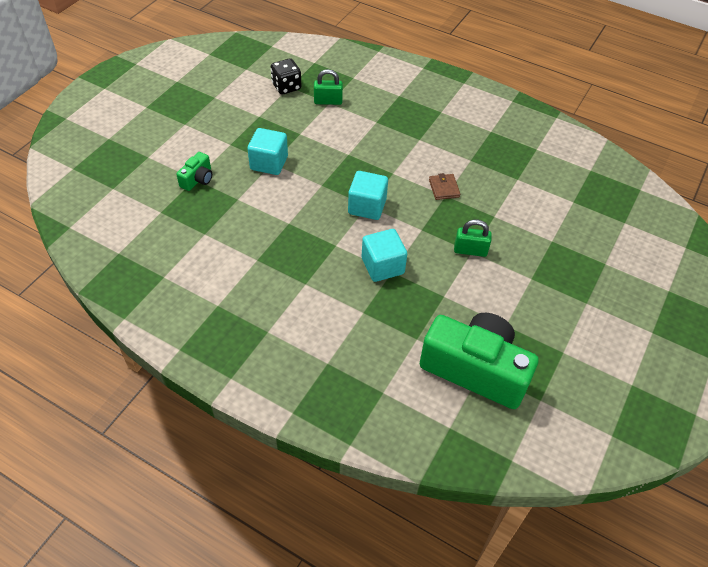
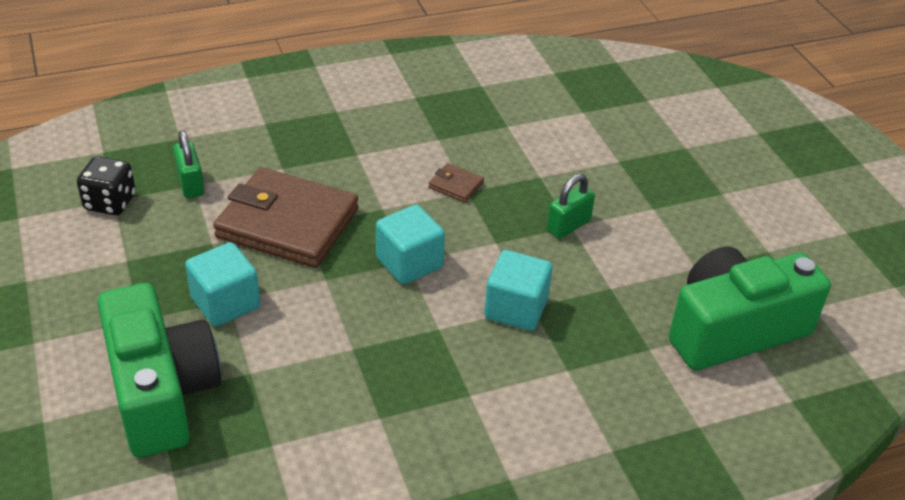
camera: 50 degrees left, 10 degrees down
(197, 179) = (161, 392): green camera -> green camera, size x2.31
(328, 101) = (190, 184): green padlock -> green padlock turned 60 degrees counterclockwise
(342, 148) = (287, 223): none -> brown wallet

